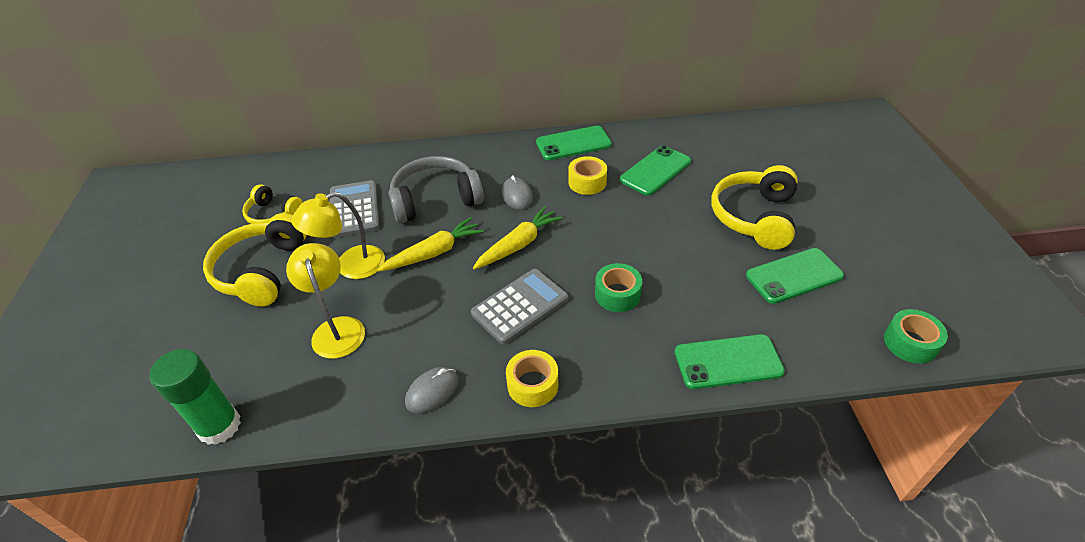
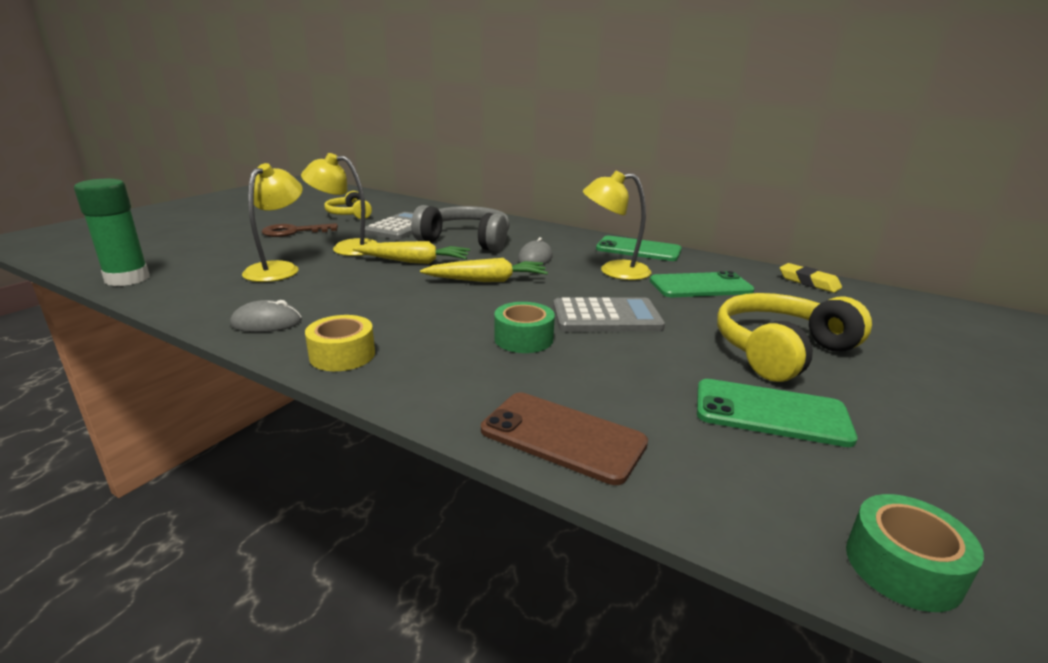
camera: 35 degrees right, 20 degrees down
(262, 271) = (294, 232): yellow headphones -> brown key
(520, 306) = (422, 310): grey calculator -> grey calculator (606, 317)
(587, 182) = (614, 271): yellow tape -> yellow lamp
(708, 130) = (808, 282): none -> yellow eraser
(728, 362) = (562, 437): green phone -> brown phone

